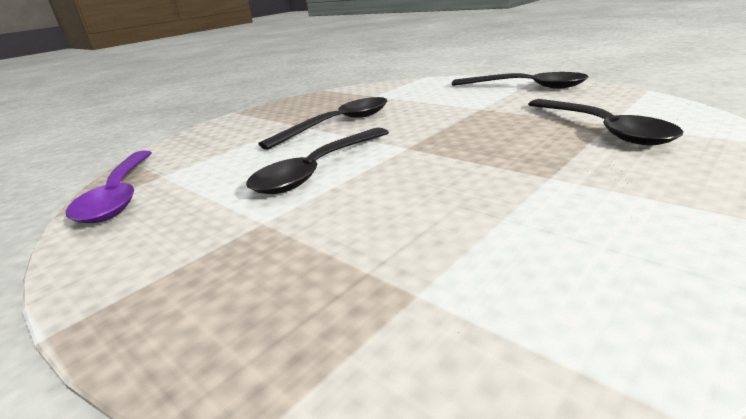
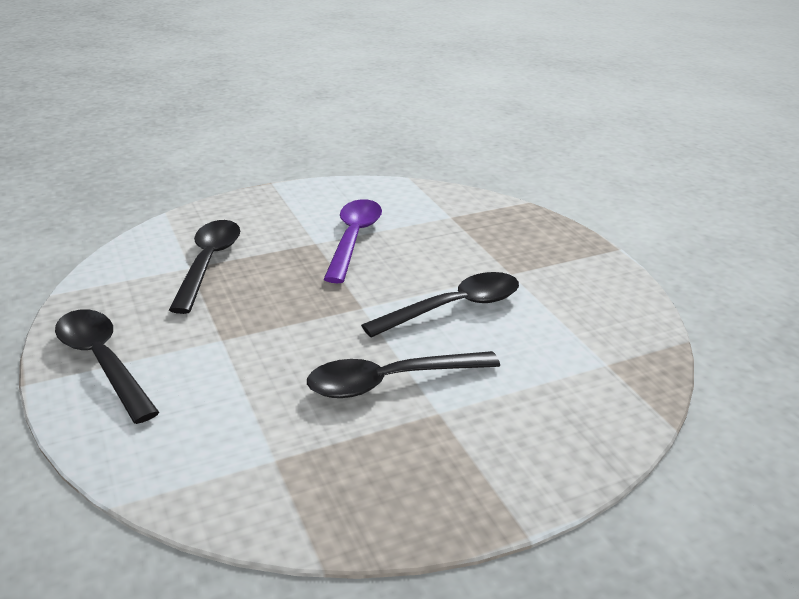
camera: 160 degrees left, 5 degrees up
(120, 195) = (638, 346): purple spoon -> purple spoon (353, 239)

